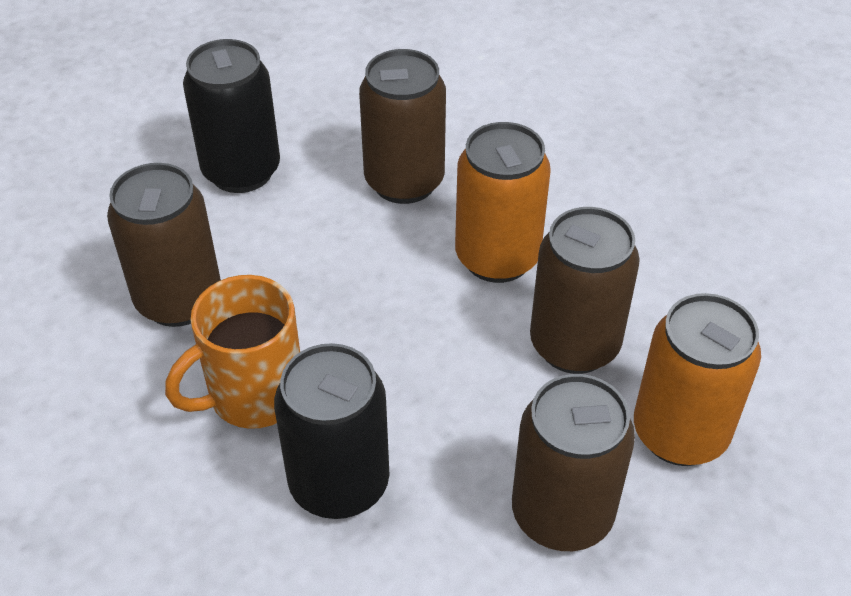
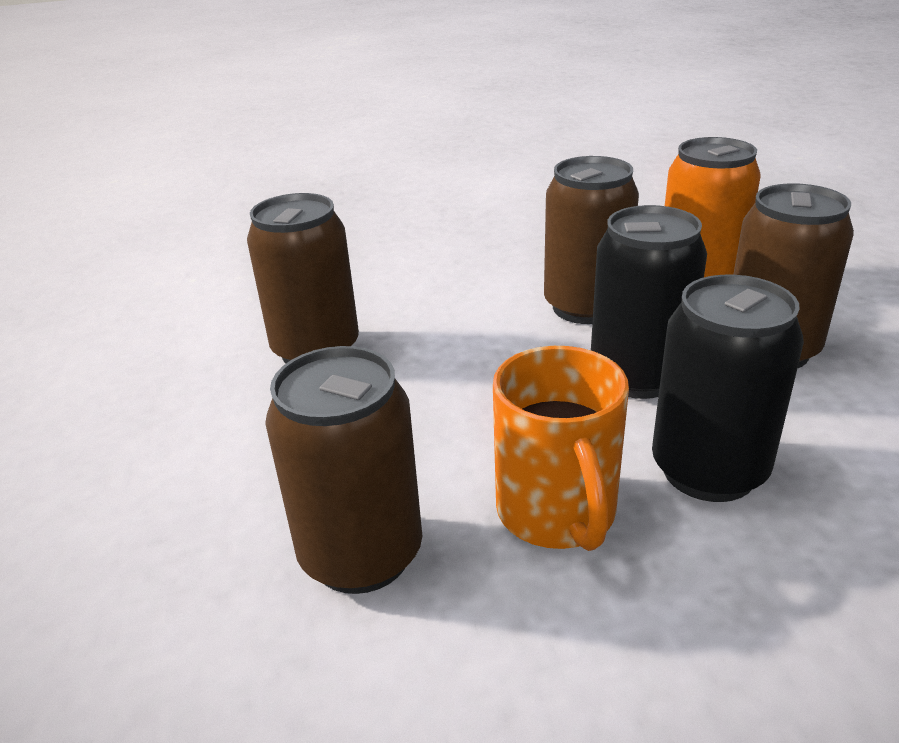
camera: 65 degrees left, 15 degrees down
(241, 171) = (185, 458): black can -> black can (638, 376)
(497, 257) = (459, 321): orange can -> none

